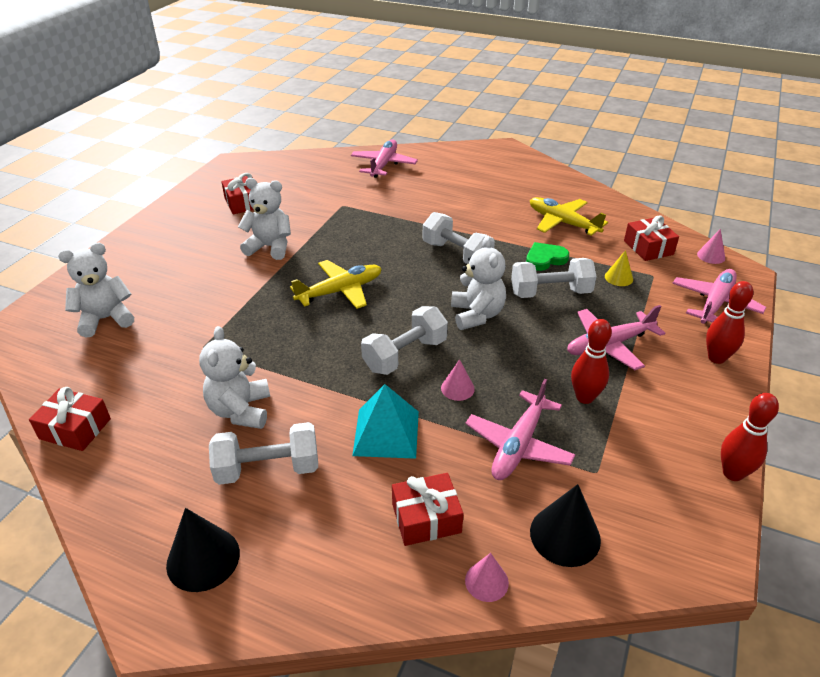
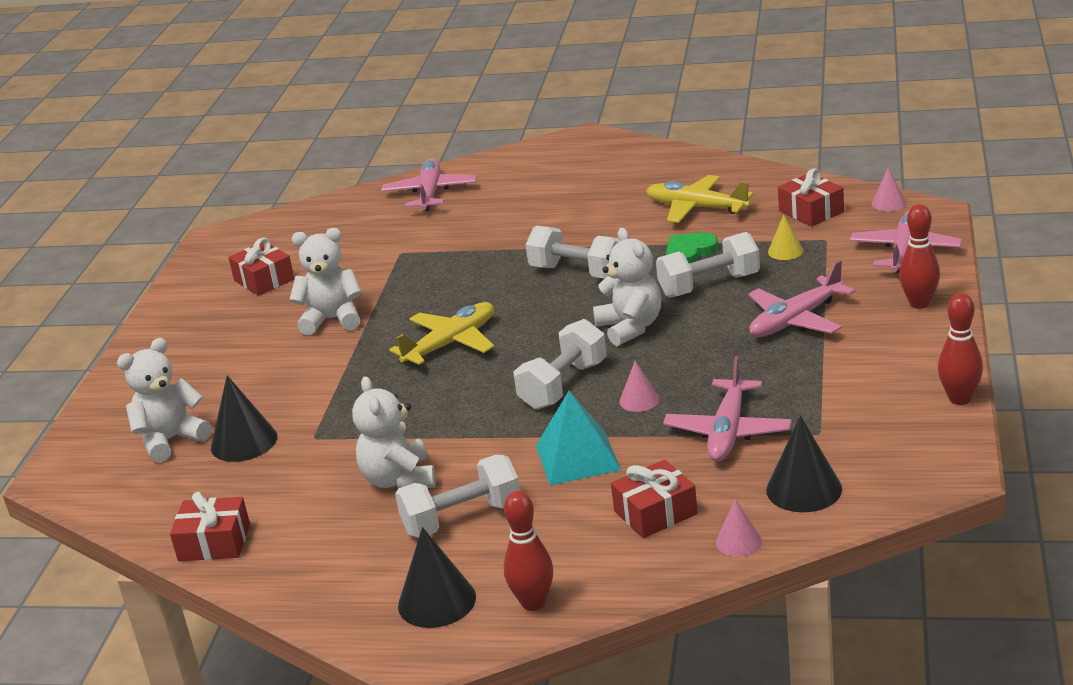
camera: 10 degrees left, 10 degrees down
(152, 336) = (244, 442): none -> black cone
(584, 397) = (785, 374): red bowling pin -> red bowling pin (533, 603)

